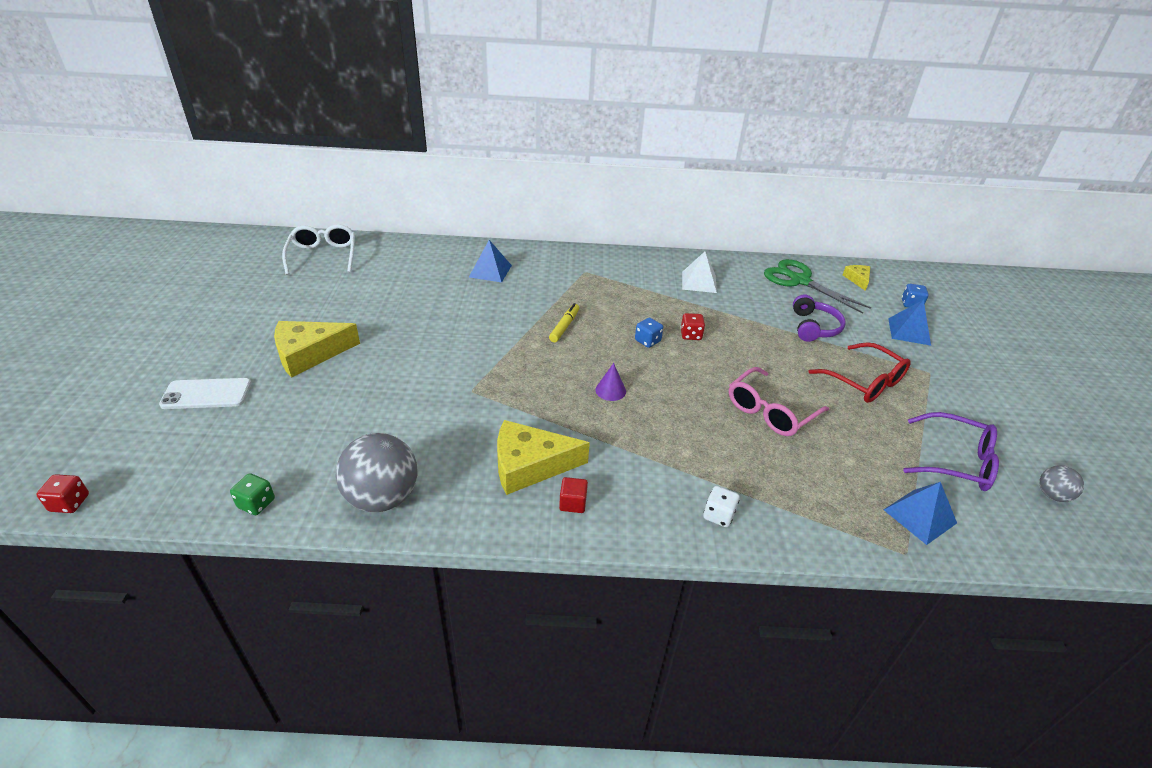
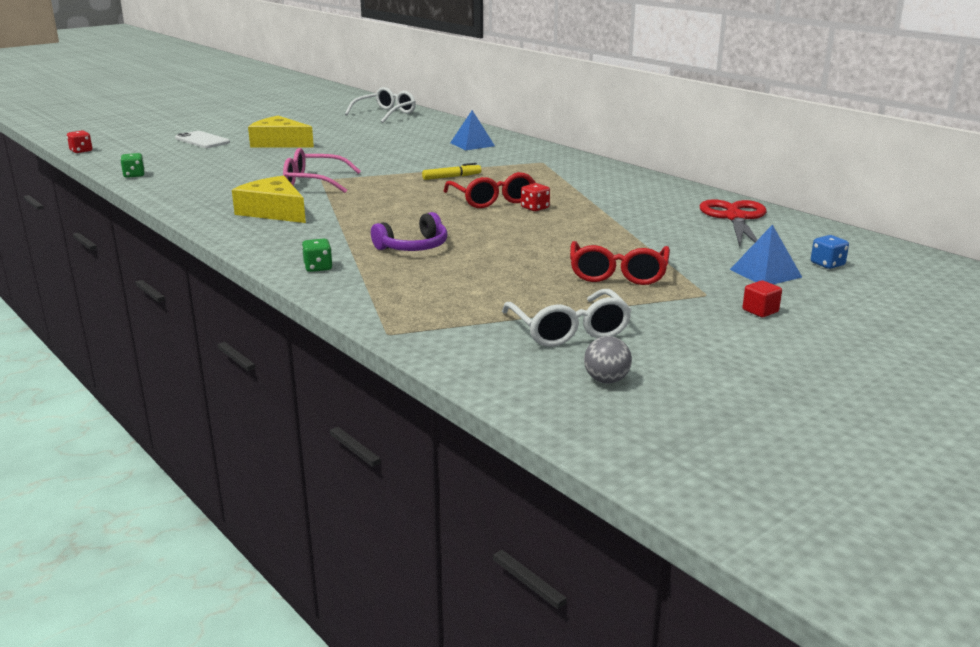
camera: 50 degrees right, 15 degrees down
(382, 497) = (182, 193): grey ball -> none
(573, 503) = (256, 230): red cube -> red cube (760, 311)
(610, 390) = (401, 207): purple cone -> none
(647, 341) = (492, 200): blue dice -> red glasses
(699, 282) = (626, 191): white pyramid -> none
(718, 515) = (318, 267): white dice -> green dice
(770, 411) = (487, 253): pink glasses -> pink glasses (314, 182)
(800, 281) = (735, 218): green scissors -> red scissors
(814, 327) = (663, 239): purple headphones -> purple headphones (413, 247)
(857, 279) = (810, 236): yellow cheese -> none
(920, 516) = (450, 330): blue pyramid -> none
(955, 461) = (569, 330): purple glasses -> white glasses

